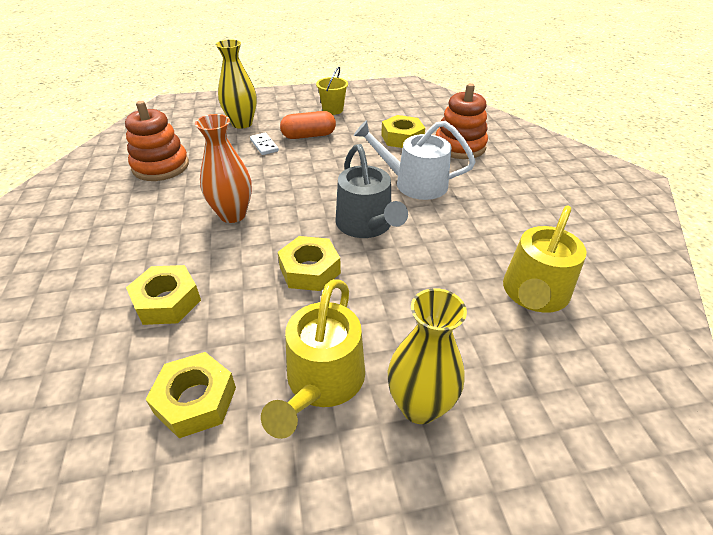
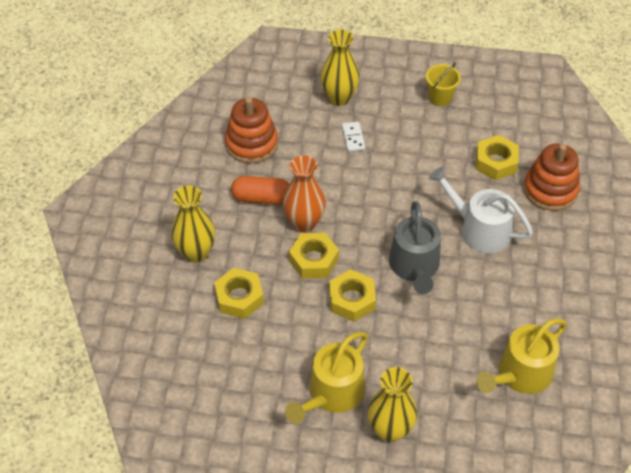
camera: 20 degrees right, 10 degrees up
(104, 268) = (196, 253): none -> yellow vase
(195, 400) = (248, 381): yellow nut -> yellow nut (313, 260)
(309, 136) = (401, 134): orange capsule -> orange capsule (261, 198)

